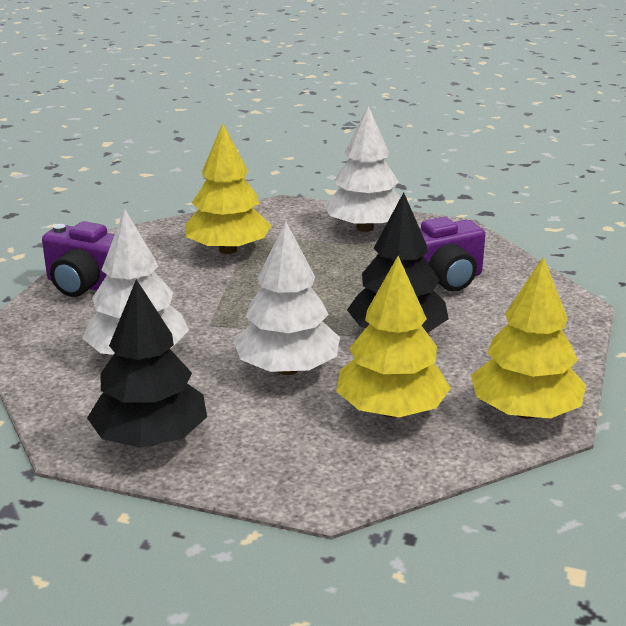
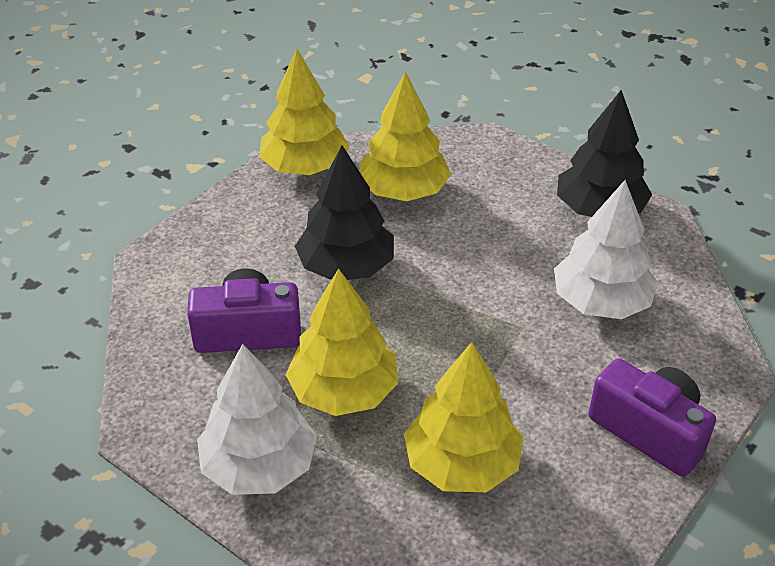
camera: 160 degrees left, 15 degrees up
(287, 369) = (467, 251): white tree -> none
(335, 265) = (343, 391): none -> yellow tree

